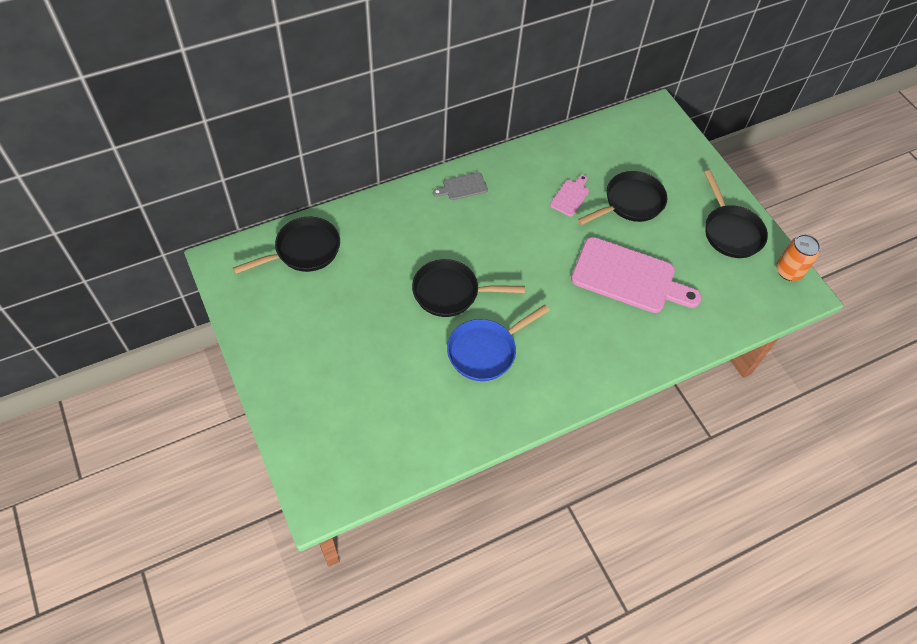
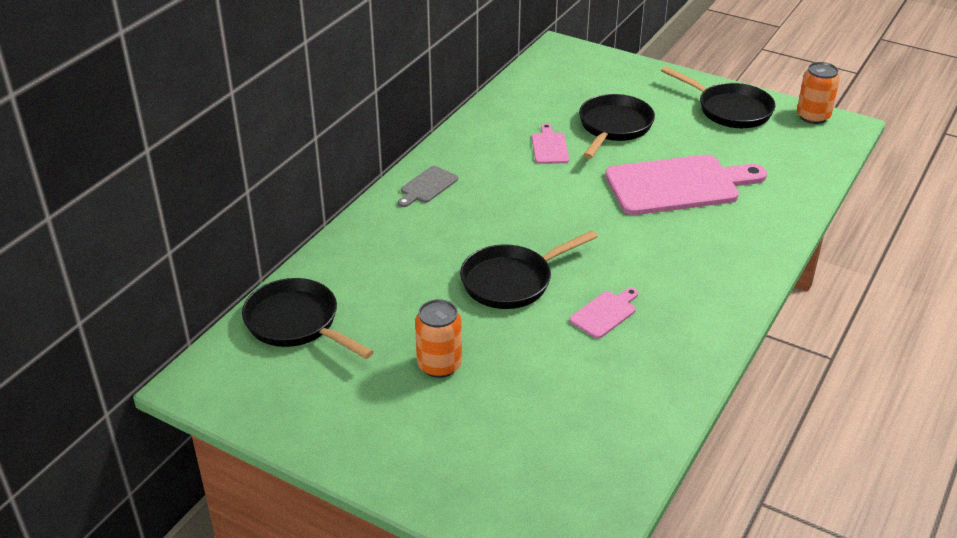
camera: 30 degrees left, 20 degrees down
(303, 251) = (297, 323): black pan -> black pan turned 75 degrees counterclockwise
(356, 329) = (439, 365): none -> orange can
(486, 351) = (605, 313): blue pan -> pink cutting board

